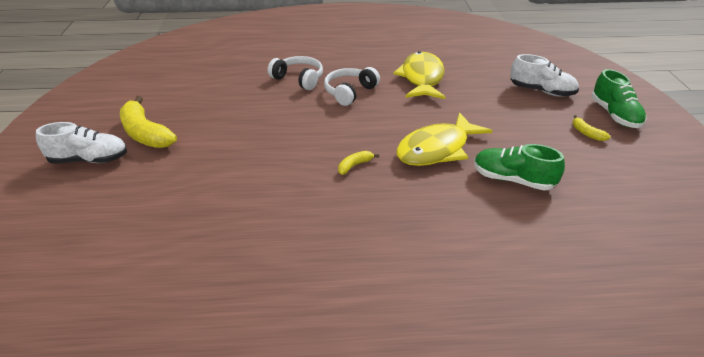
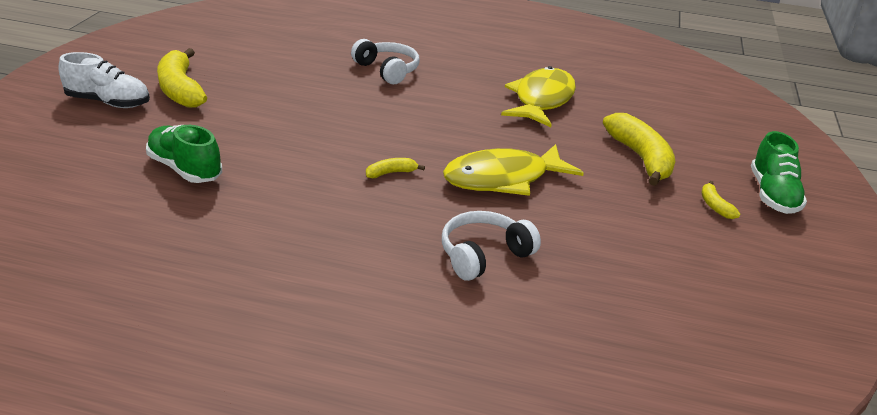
camera: 15 degrees right, 5 degrees down
(349, 92) = (439, 96): white headphones -> white headphones (483, 255)
(512, 180) = (574, 232): green shoe -> green shoe (185, 169)
(516, 108) = (640, 158): none -> yellow banana
(541, 91) = (692, 147): white shoe -> none

